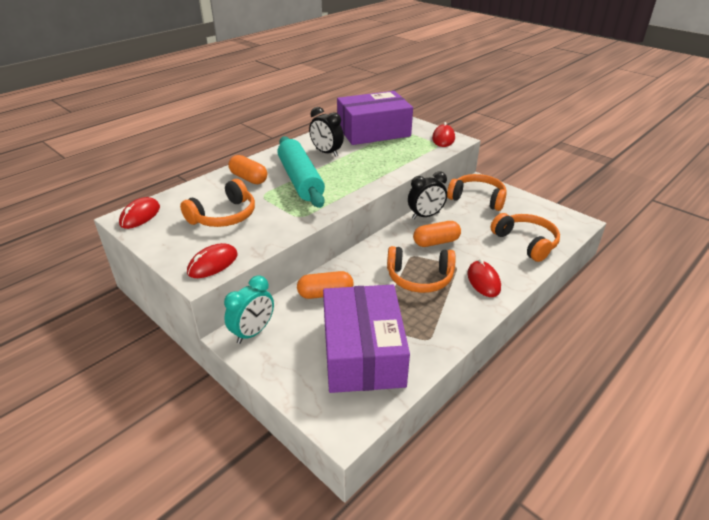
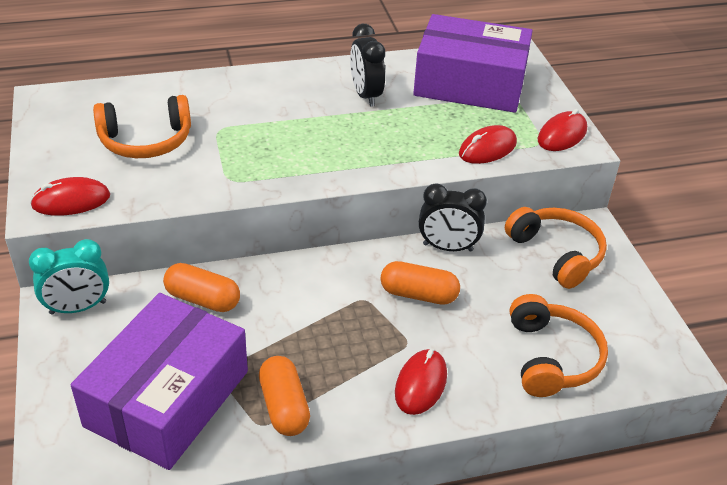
camera: 30 degrees right, 5 degrees up
(140, 215) = (61, 102): red mouse -> red mouse (487, 148)
(248, 178) = (227, 97): orange capsule -> orange capsule (284, 406)
(300, 180) = (286, 125): turquoise rolling pin -> none
(419, 278) = (339, 336): orange headphones -> none

